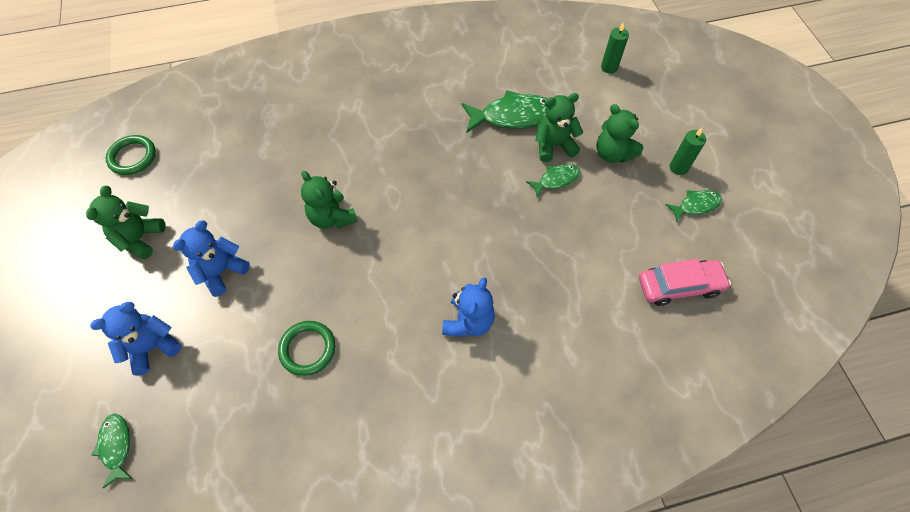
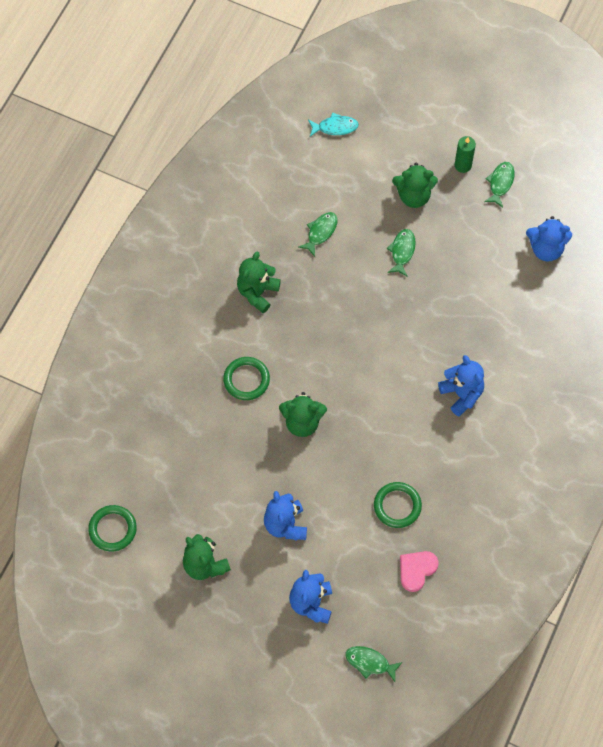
camera: 50 degrees left, 5 degrees up
(250, 416) = (416, 570): none -> pink heart
(338, 155) = (246, 380): none -> green ring
(513, 116) = (320, 232): green fish -> green fish, size x0.55
(553, 145) = (372, 228): green teddy bear -> green teddy bear (257, 292)
(609, 67) = (335, 127): green candle -> turquoise fish
(679, 286) = (546, 249): pink car -> blue teddy bear

